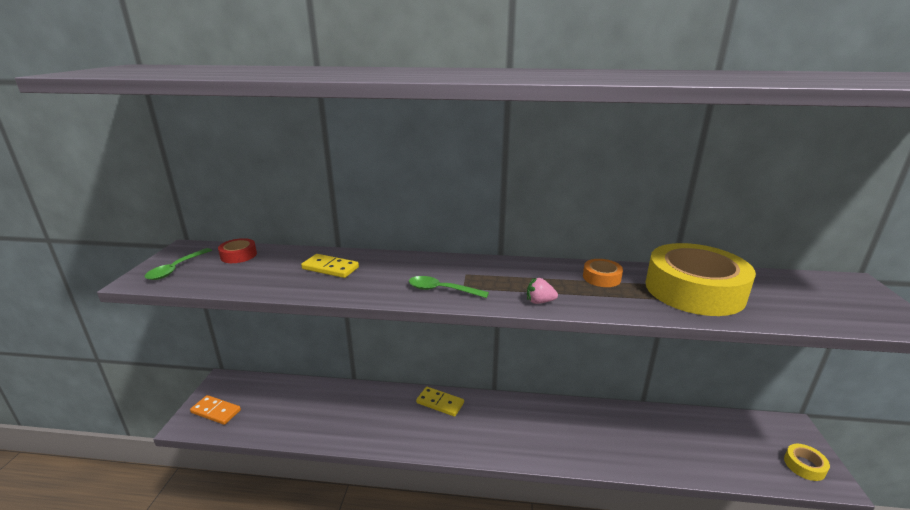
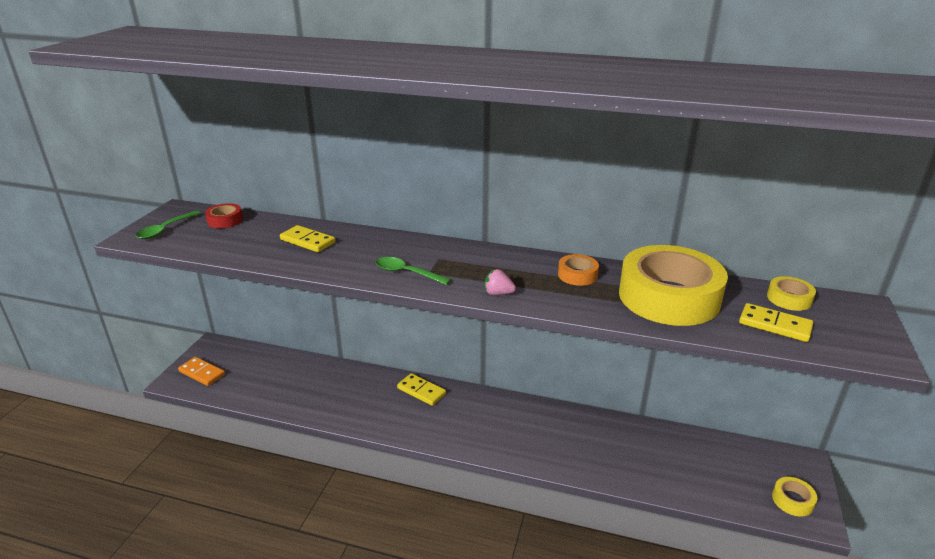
camera: 10 degrees right, 5 degrees up
(793, 282) = (789, 299): none -> yellow tape
(801, 307) = (774, 325): none -> yellow domino

